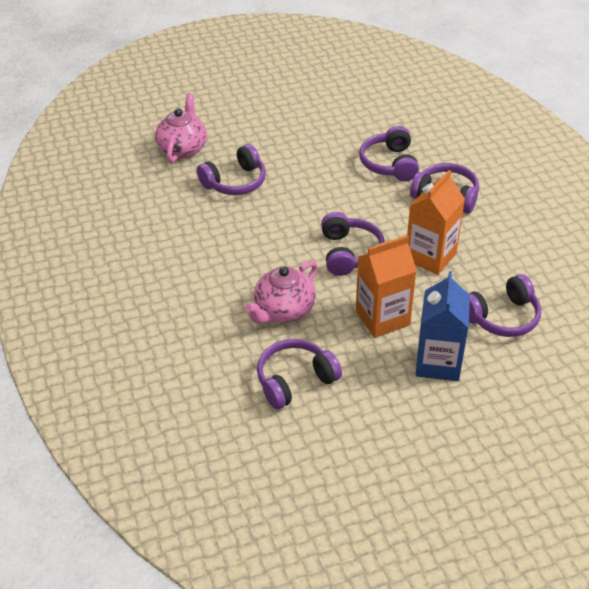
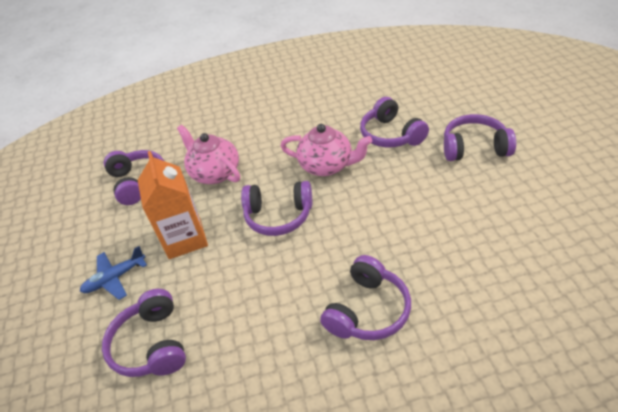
camera: 100 degrees right, 0 degrees up
(183, 148) = (440, 100): pink teapot -> pink teapot (327, 166)
(389, 164) = (431, 255): purple headphones -> purple headphones (474, 147)
(430, 256) = (261, 284): orange carton -> none
(438, 363) = (115, 278): blue carton -> blue plane

